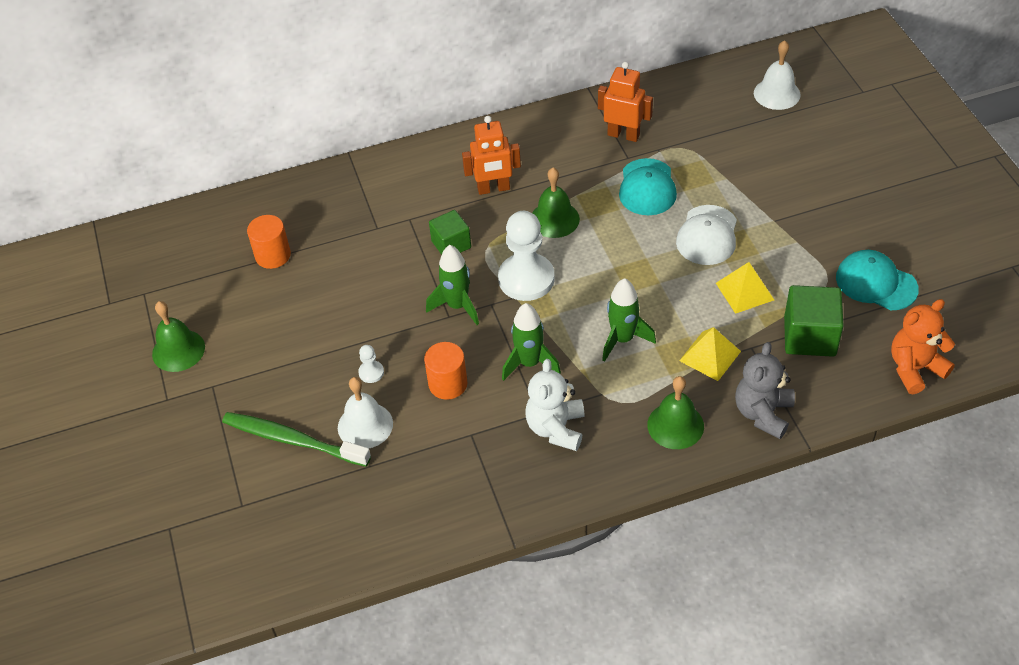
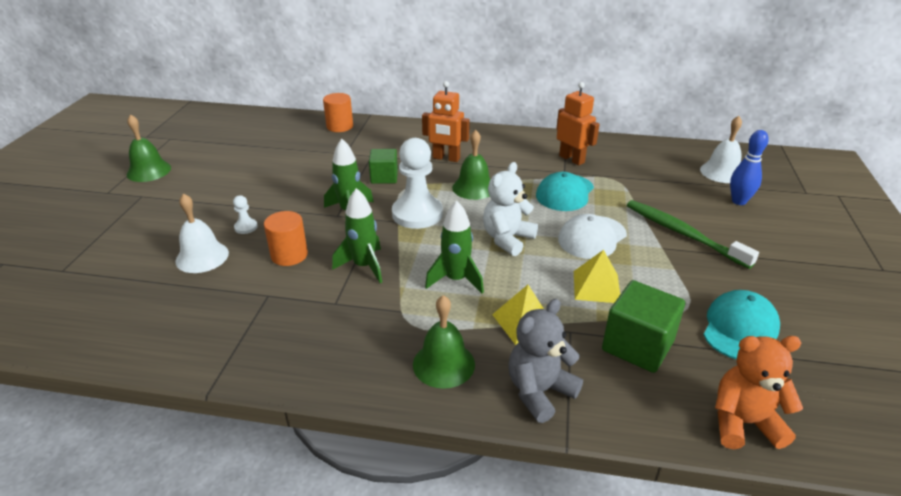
camera: 25 degrees right, 15 degrees down
(273, 255) = (265, 145): orange cylinder -> orange cylinder (340, 126)
(293, 440) = (145, 245): green toothbrush -> green toothbrush (683, 233)
(556, 428) = (337, 320): white teddy bear -> white teddy bear (507, 239)
(810, 130) = (739, 201): none -> blue bowling pin
(876, 283) = (739, 329): turquoise cap -> turquoise cap turned 60 degrees clockwise

